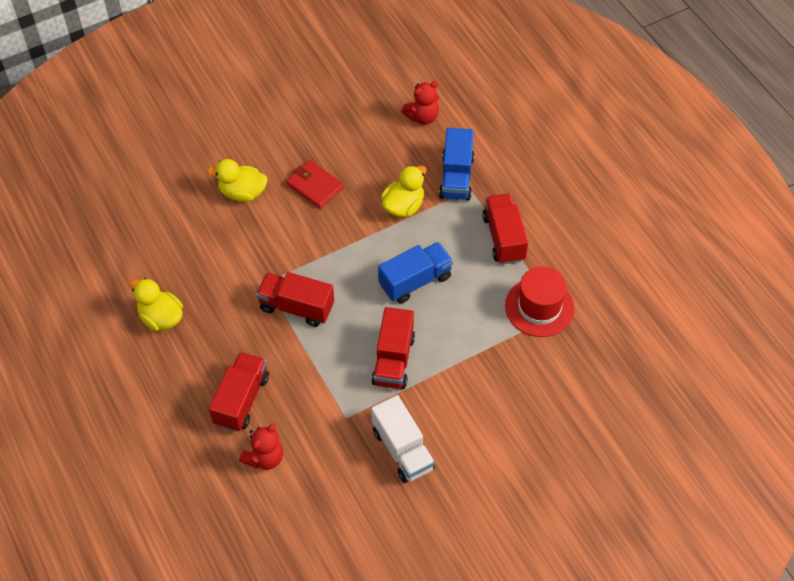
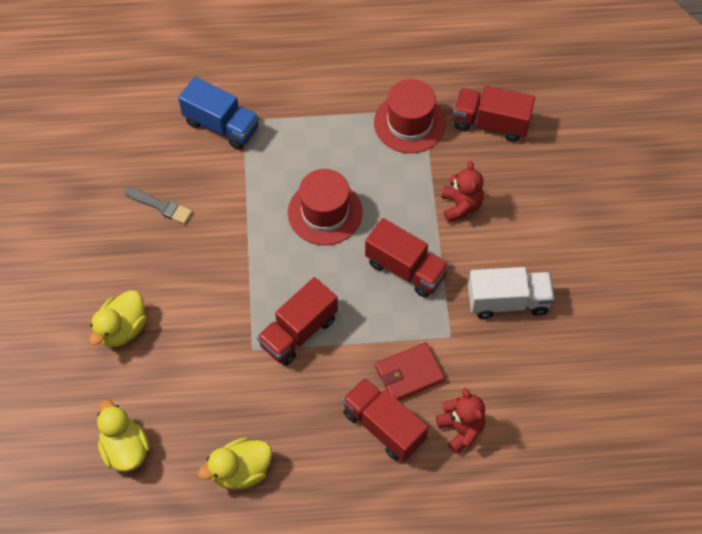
camera: 65 degrees left, 5 degrees up
(315, 186) = (156, 256): red wallet -> red wallet (409, 374)
(360, 170) = (161, 206): none -> grey brush
(403, 206) = (229, 185): yellow duck -> yellow duck (125, 449)
(415, 281) = (325, 212): blue truck -> red hat
(422, 117) = (128, 122): red teddy bear -> red teddy bear (461, 206)
(504, 238) = (316, 117): red truck -> red truck (490, 123)

